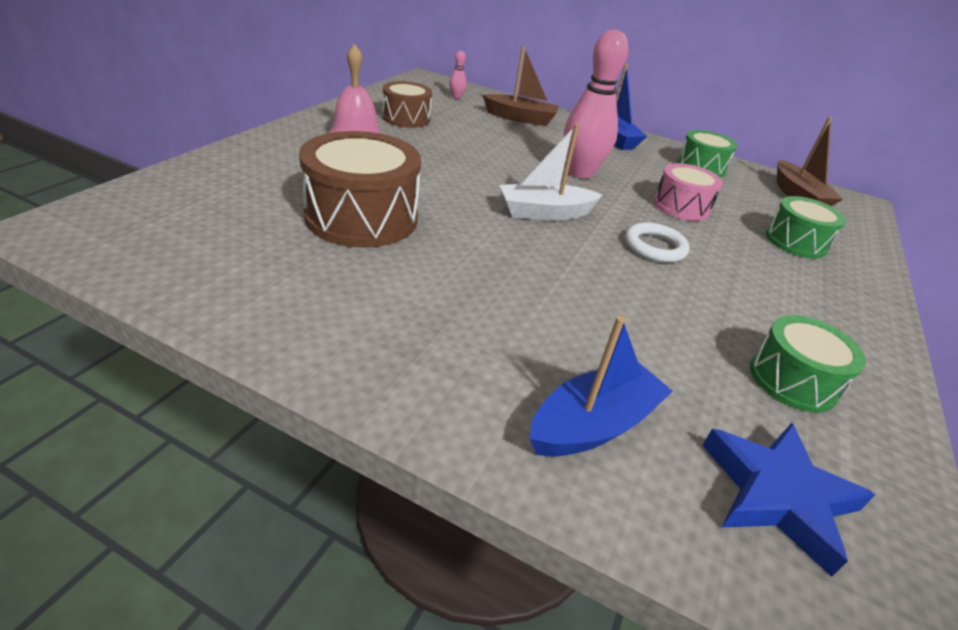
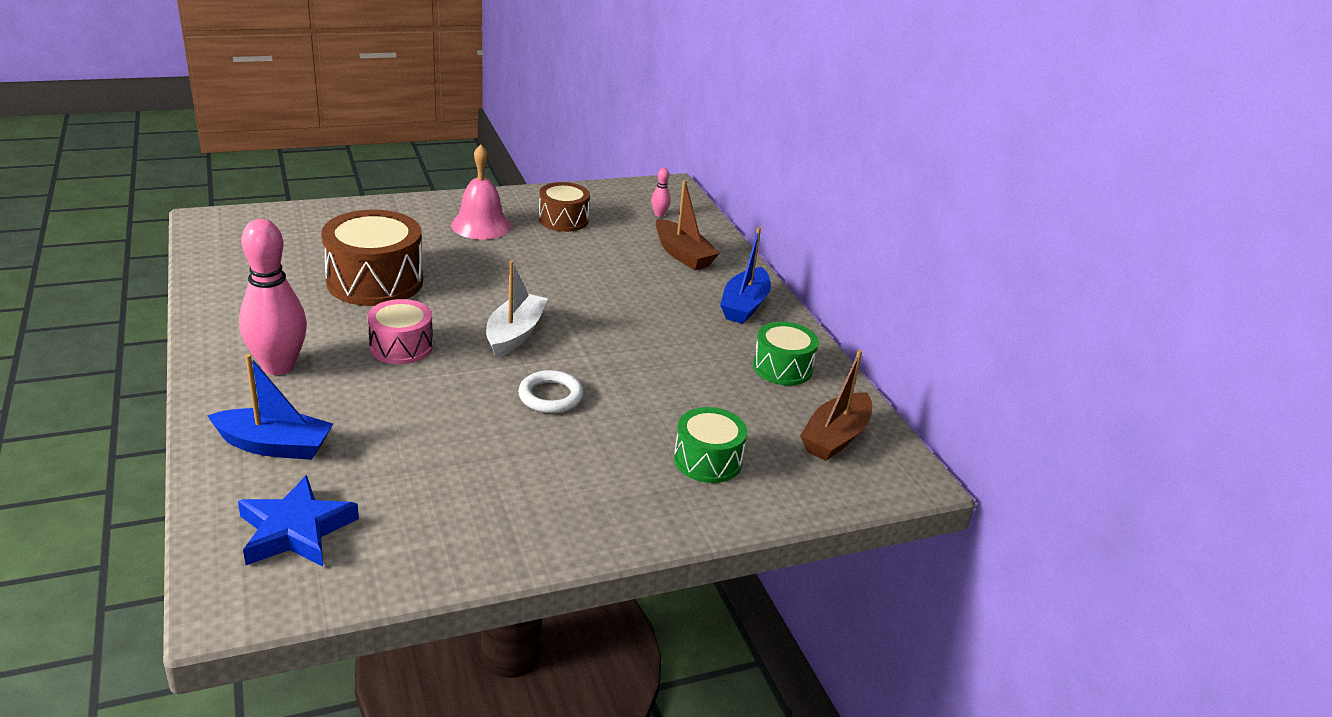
camera: 45 degrees right, 5 degrees down
(544, 213) = (515, 334): white boat -> white boat turned 75 degrees clockwise
(580, 173) = (625, 320): pink bowling pin -> pink bowling pin (278, 366)
(681, 206) = (659, 384): pink drum -> pink drum (401, 346)
(792, 380) = (443, 509): green drum -> none

